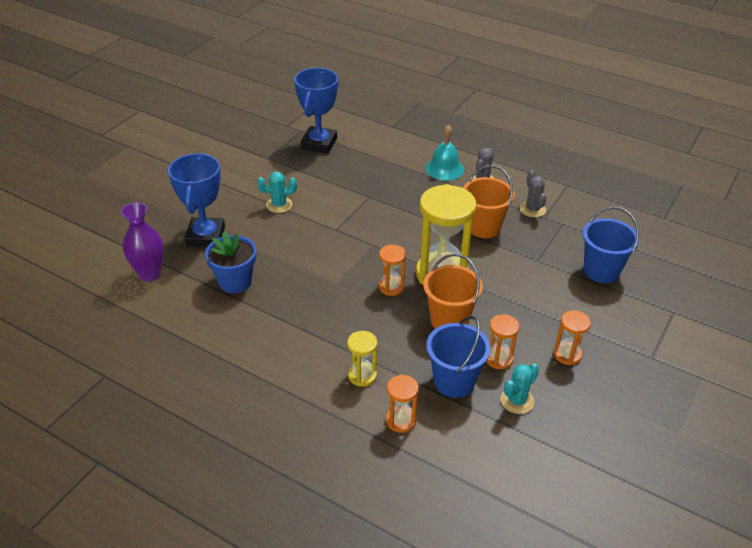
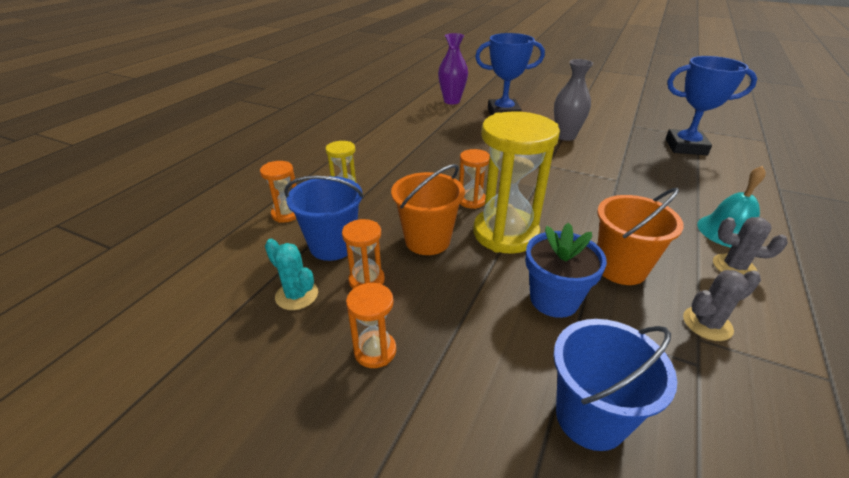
camera: 85 degrees right, 5 degrees down
(235, 282) = (453, 128): blue flower pot -> blue flower pot (554, 299)
(279, 205) = (565, 136): turquoise cactus -> grey vase

